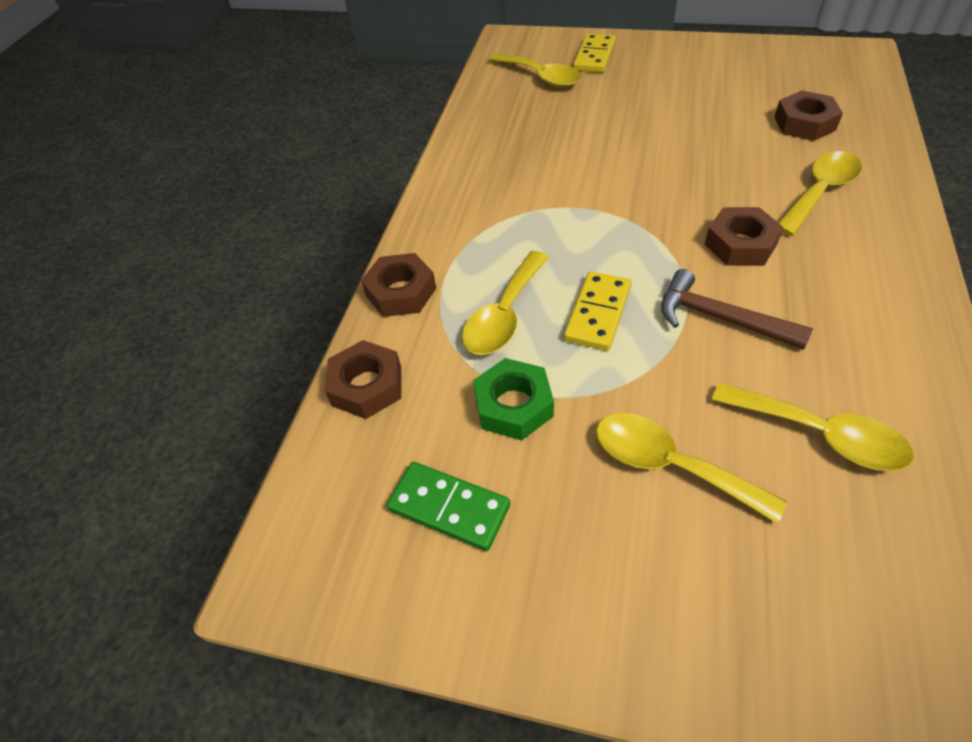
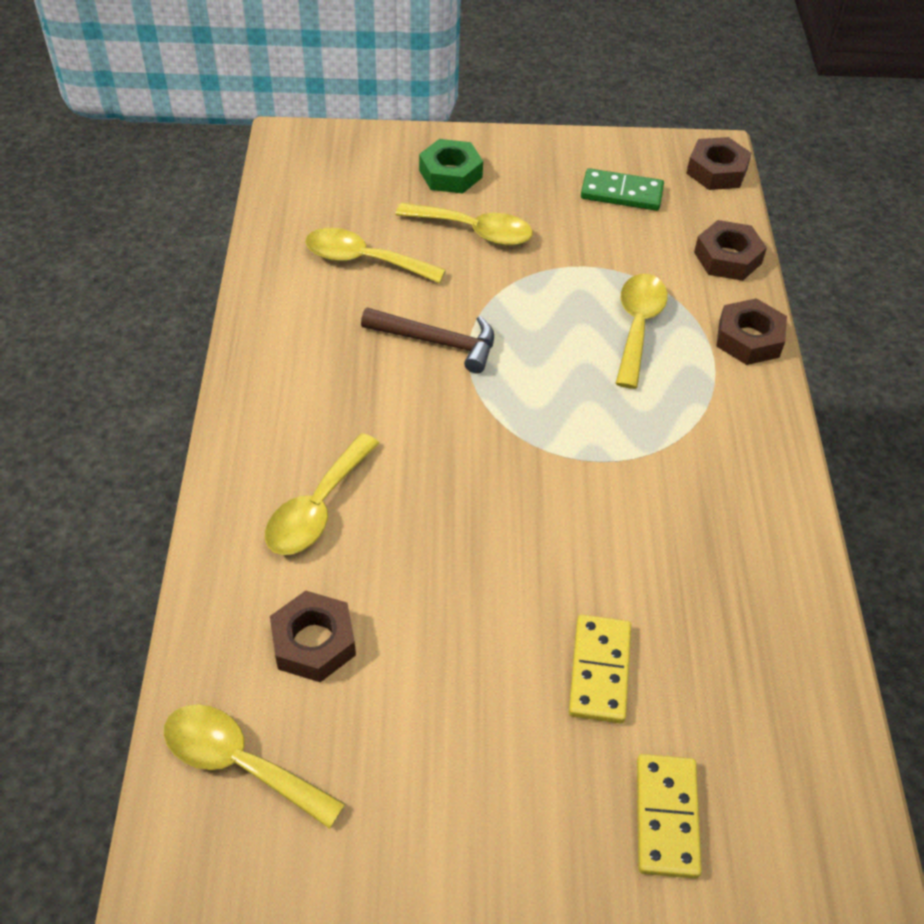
camera: 160 degrees right, 0 degrees up
(513, 405) = (601, 256): green nut -> green nut (450, 174)
(541, 77) = (742, 739): yellow spoon -> yellow spoon (240, 763)
(597, 313) = (551, 336): yellow domino -> yellow domino (600, 671)
(740, 244) = (415, 425): brown nut -> brown nut (716, 171)

